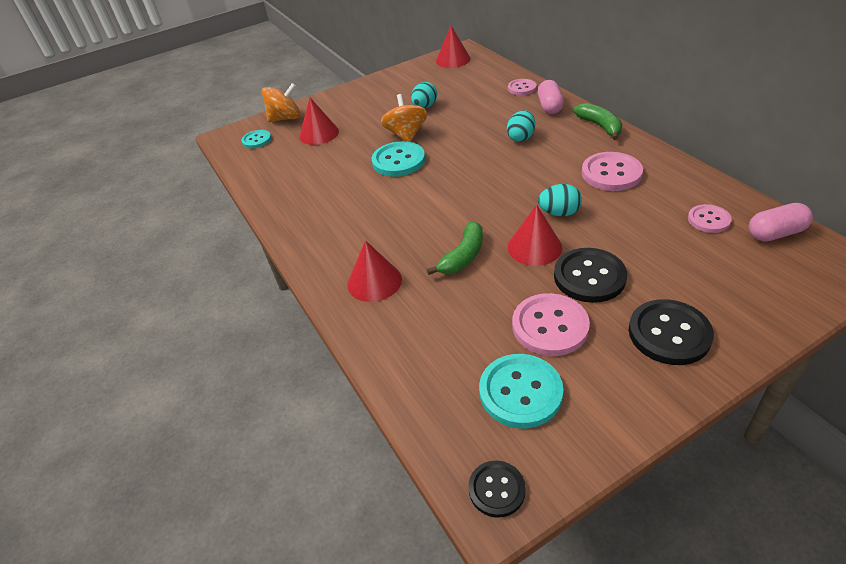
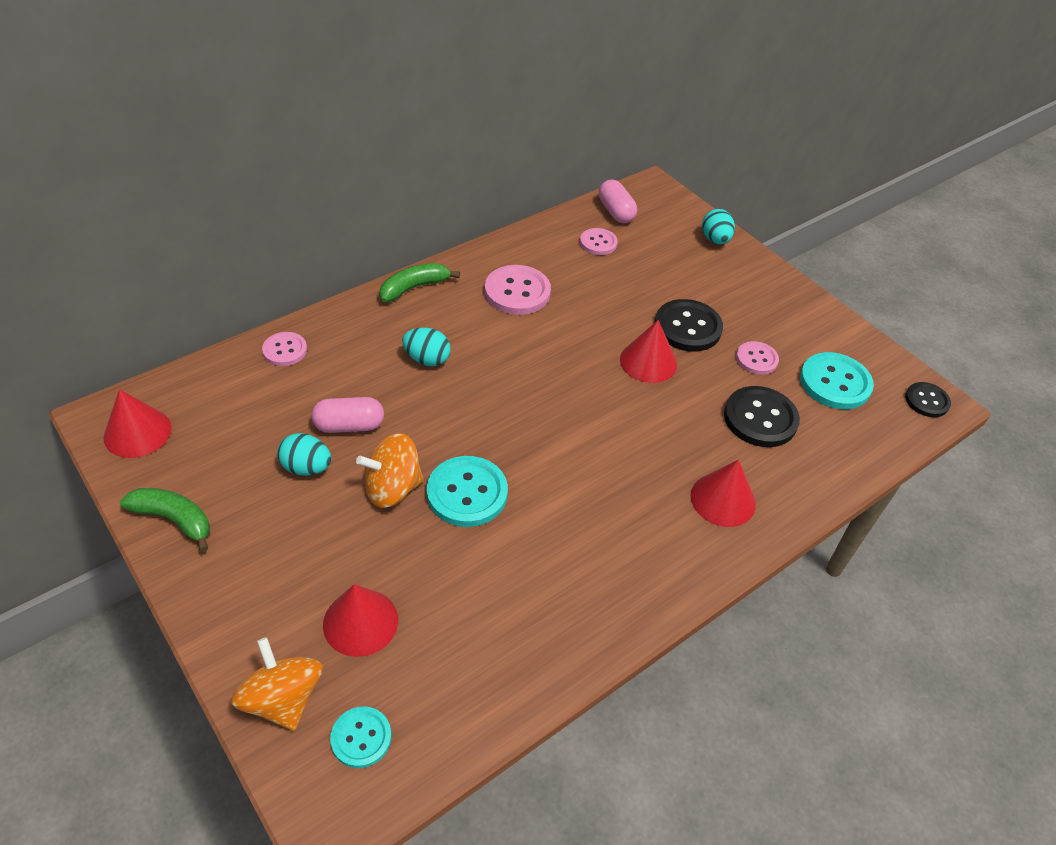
camera: 105 degrees left, 5 degrees up
(463, 256) = (670, 419): green banana -> green banana (174, 519)
(549, 106) = (350, 326): pink capsule -> pink capsule (349, 425)
(550, 326) = (756, 359): pink button -> pink button, size x0.60
(559, 213) = (590, 338): turquoise egg -> turquoise egg (715, 240)
(669, 333) = (747, 291): black button -> black button (760, 418)

